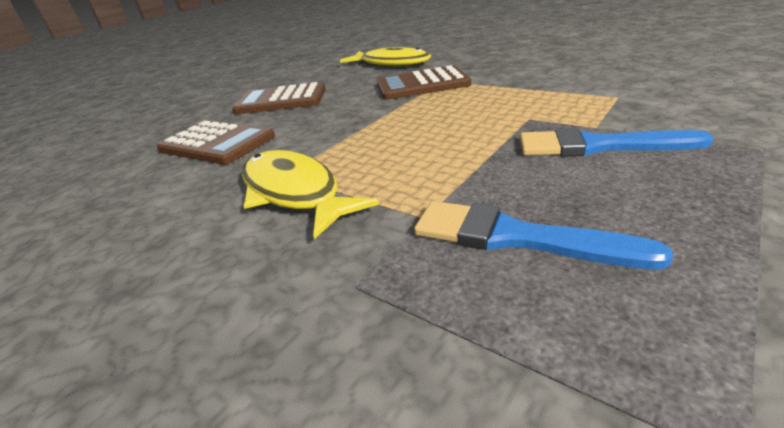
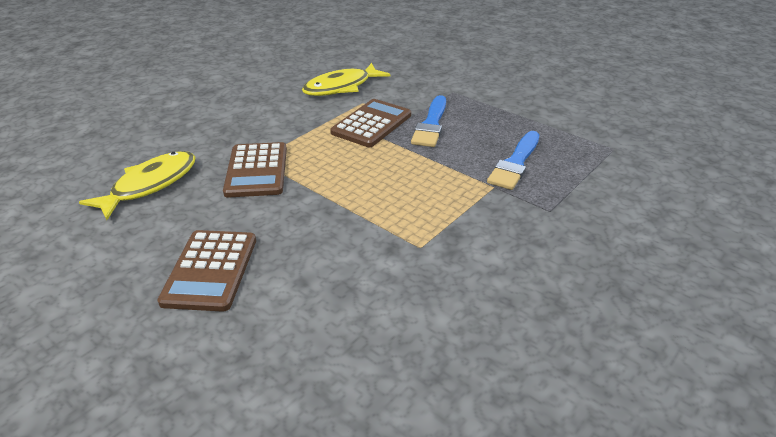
camera: 90 degrees left, 5 degrees up
(217, 143) = (325, 306): brown calculator -> brown calculator (371, 124)
(294, 192) = (452, 238): yellow fish -> yellow fish (341, 87)

